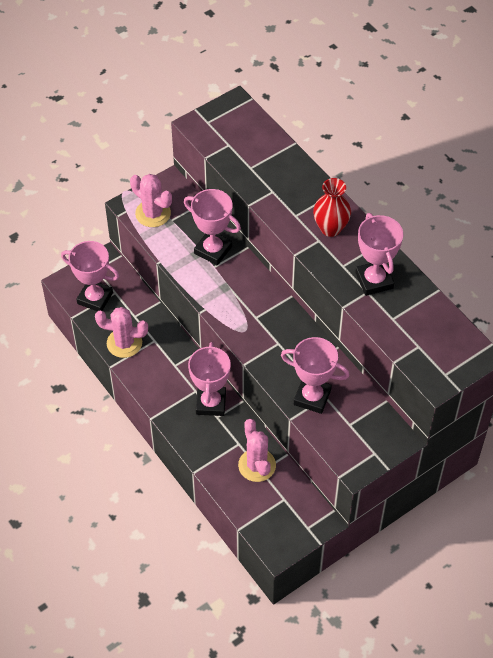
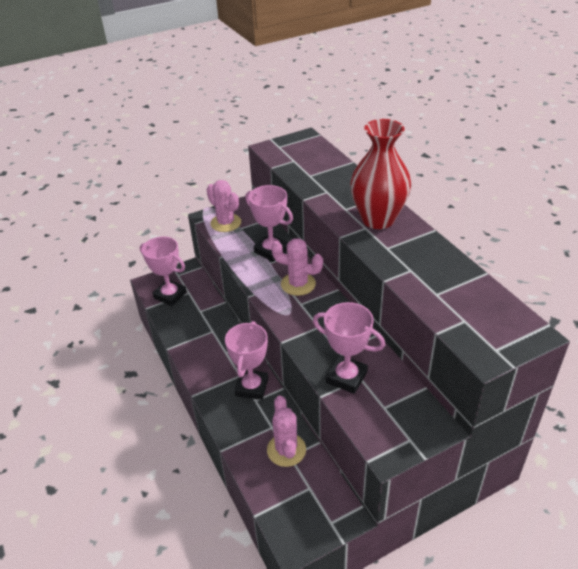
camera: 10 degrees right, 15 degrees down
(124, 343) = (185, 331): pink cactus -> pink cactus (298, 284)
(330, 228) = (378, 219): red vase -> red vase, size x1.60
(374, 280) = (418, 261): pink trophy -> none

